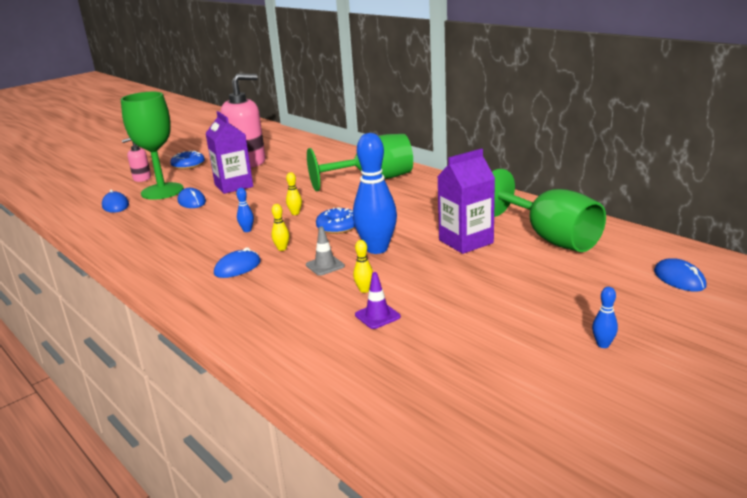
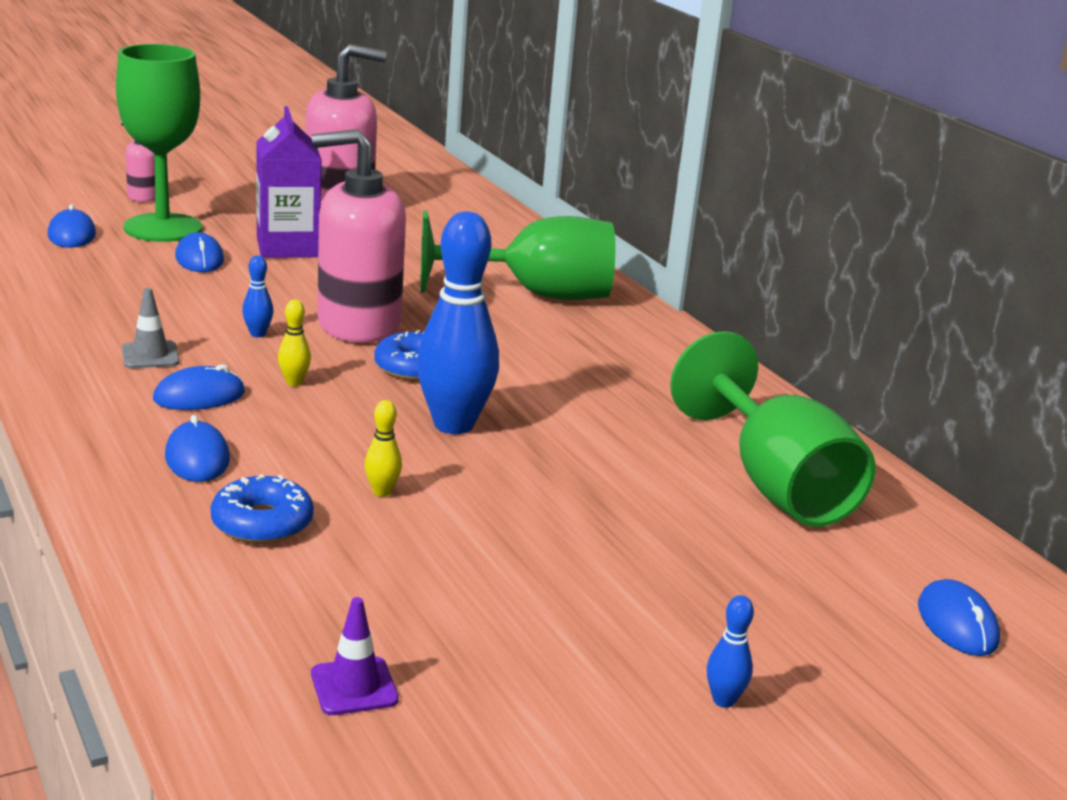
camera: 10 degrees right, 0 degrees up
(188, 165) = (236, 190): blue donut -> blue donut (262, 523)
(257, 298) = (197, 458): none -> blue mouse
(295, 213) = (358, 324): yellow bowling pin -> pink soap dispenser
(325, 265) = (345, 431): grey traffic cone -> grey traffic cone (150, 355)
(377, 316) = (373, 542): purple traffic cone -> purple traffic cone (354, 686)
(466, 241) = (618, 452): purple carton -> none

